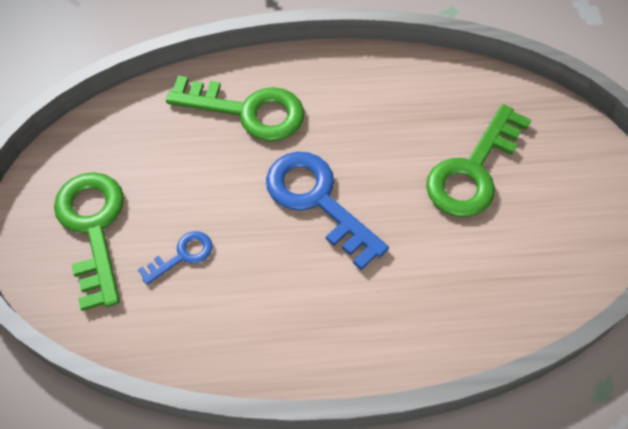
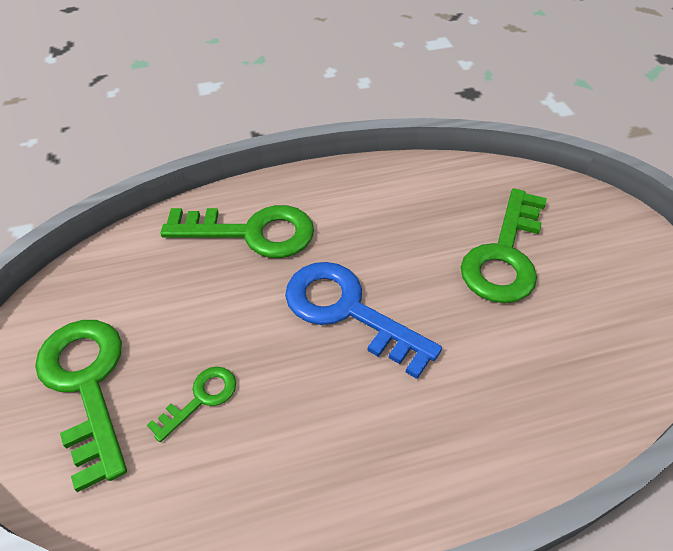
camera: 10 degrees left, 10 degrees down
(182, 255) = (201, 398): blue key -> green key

